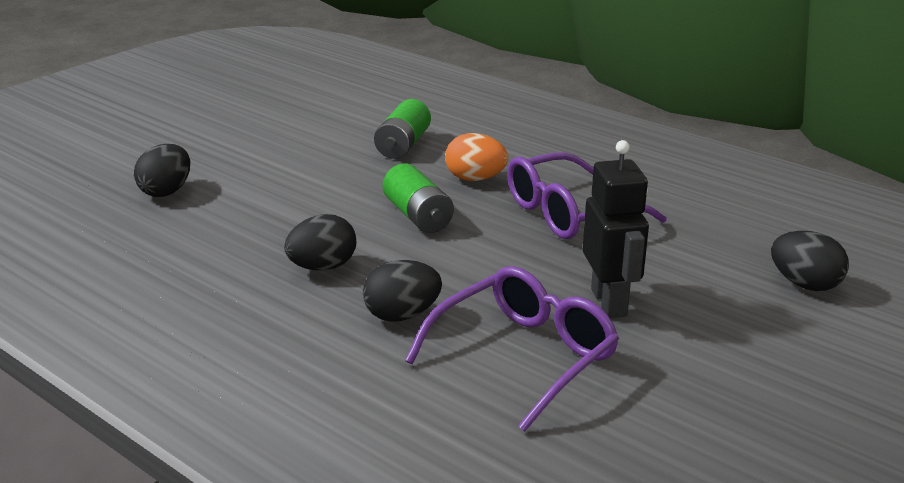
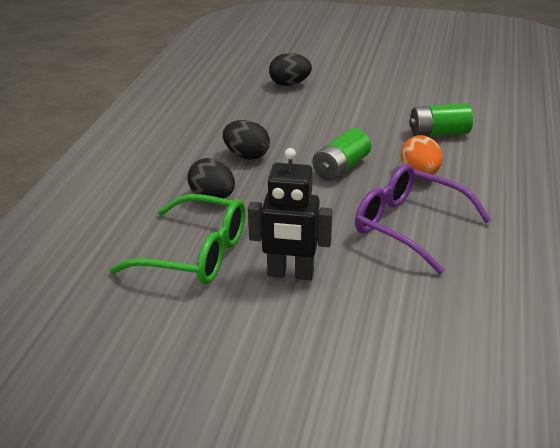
camera: 65 degrees right, 5 degrees up
(524, 356) = (196, 254): purple glasses -> green glasses
(609, 302) = (290, 274): black robot -> black robot turned 45 degrees clockwise
(804, 284) = (405, 374): black egg -> none

